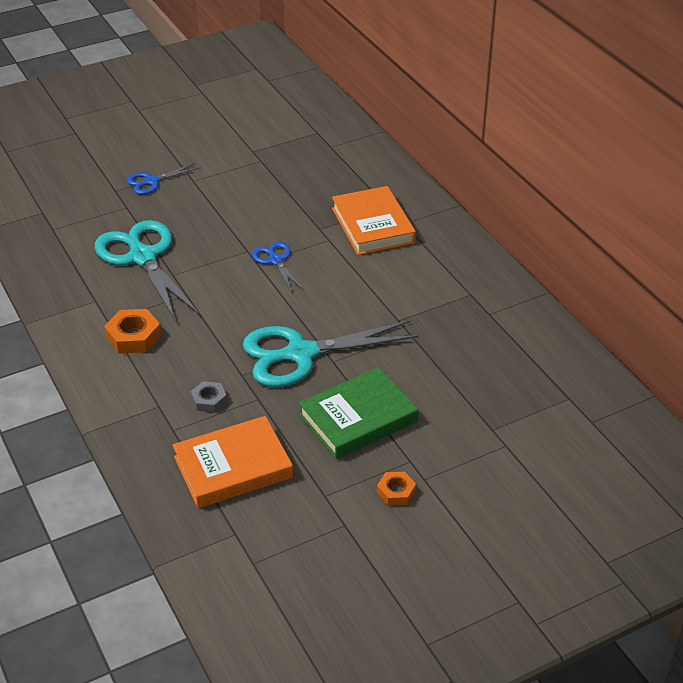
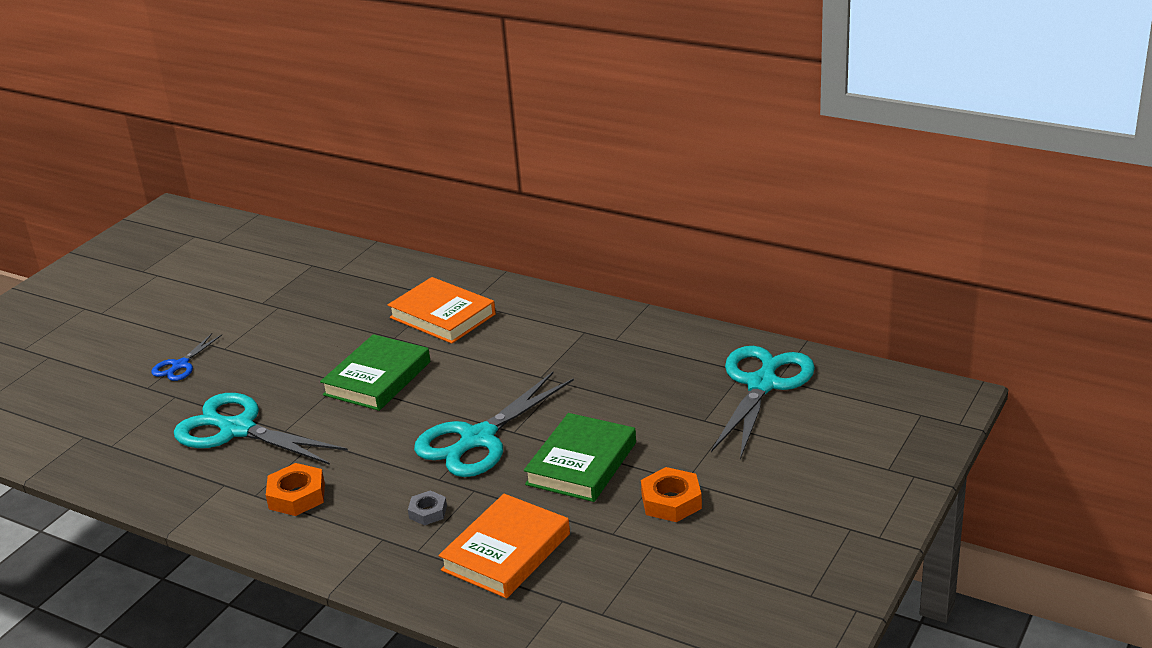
camera: 30 degrees left, 10 degrees down
(275, 260) = (377, 378): blue scissors -> green book
(396, 492) = (671, 501): orange nut -> orange nut, size x1.59
(573, 420) = (762, 385): none -> turquoise scissors

